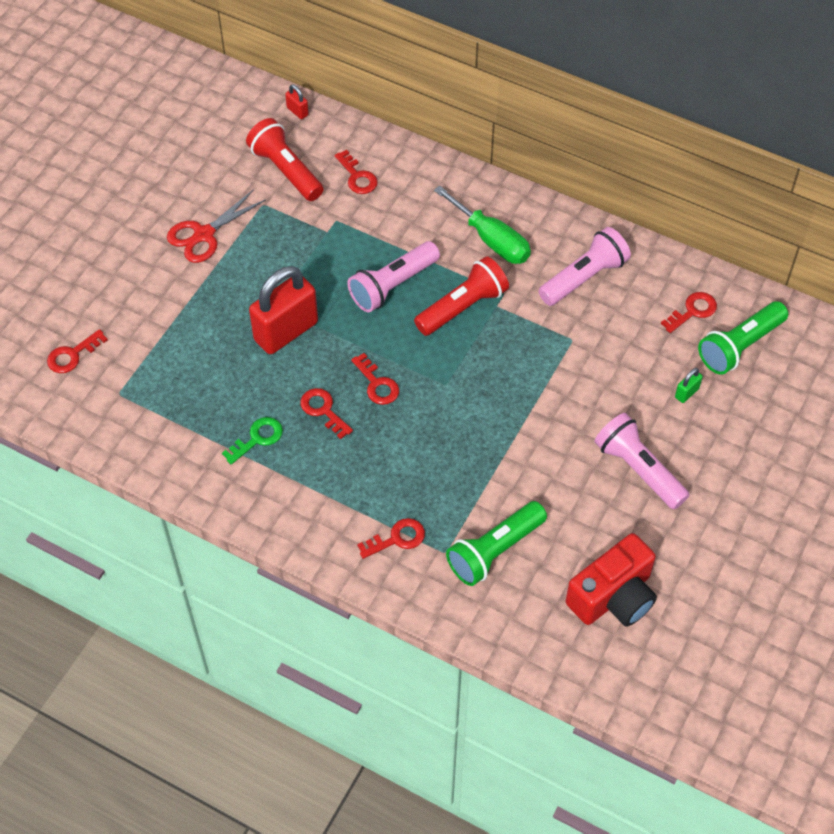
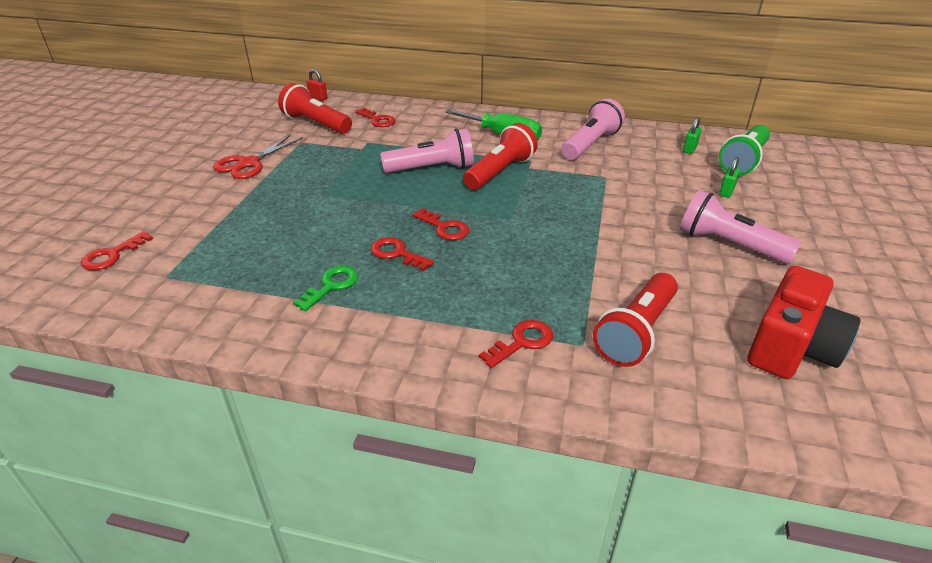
camera: 15 degrees left, 20 degrees down
(286, 331) = (341, 208): red padlock -> none
(393, 286) = (432, 168): pink flashlight -> pink flashlight turned 135 degrees counterclockwise
(495, 551) = (636, 332): green flashlight -> red flashlight
(692, 311) = (689, 149): red key -> green padlock

